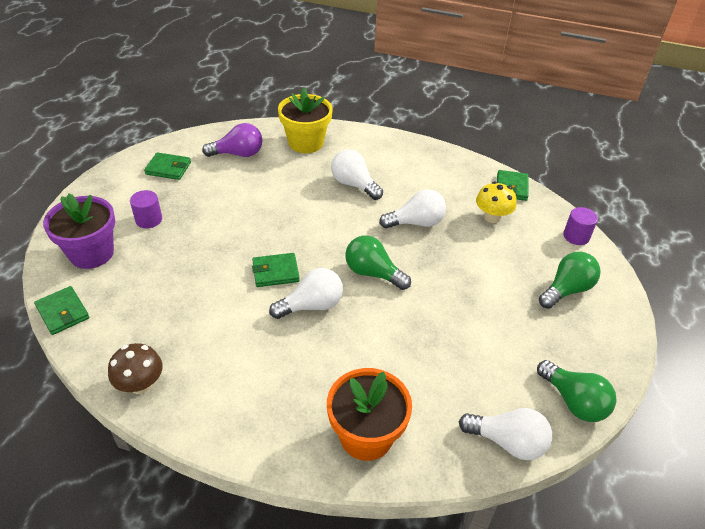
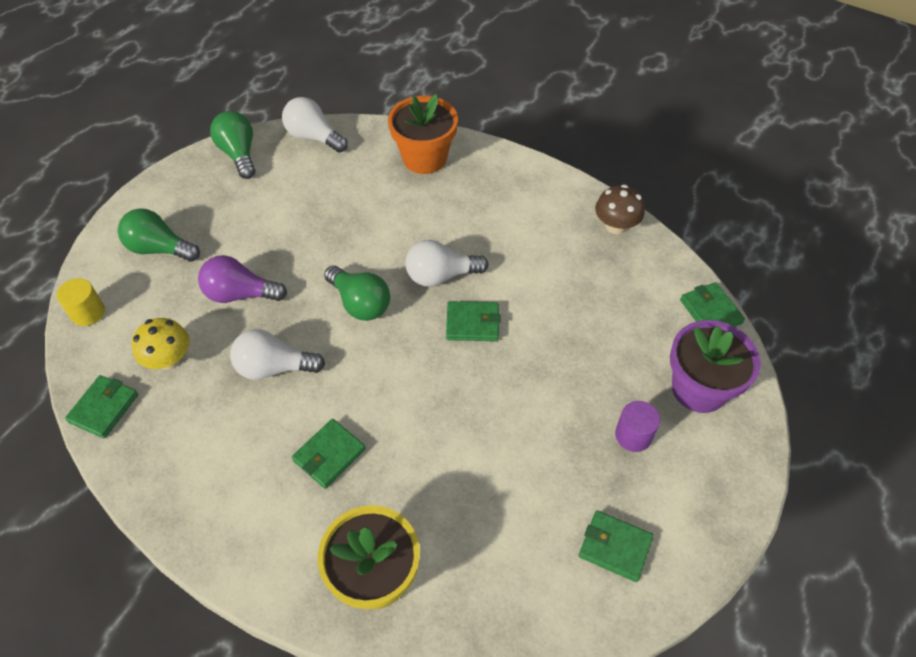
camera: 165 degrees left, 10 degrees up
(238, 154) = (497, 566): purple light bulb -> purple light bulb (240, 294)
(354, 184) = (329, 455): white light bulb -> green wallet
(566, 290) = (159, 249): green light bulb -> green light bulb turned 45 degrees clockwise
(576, 236) = (88, 312): purple cylinder -> yellow cylinder

